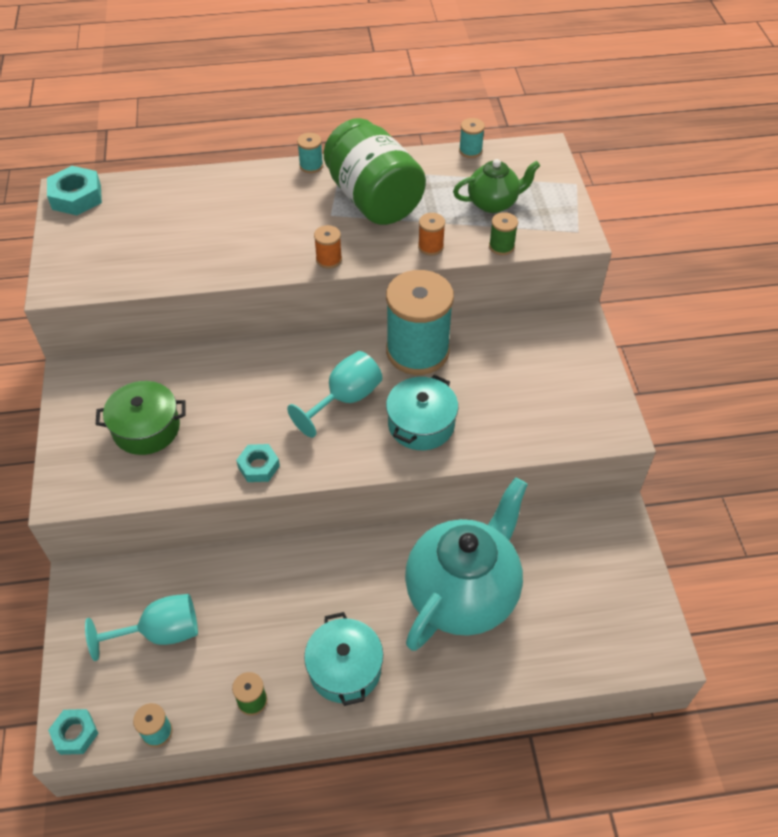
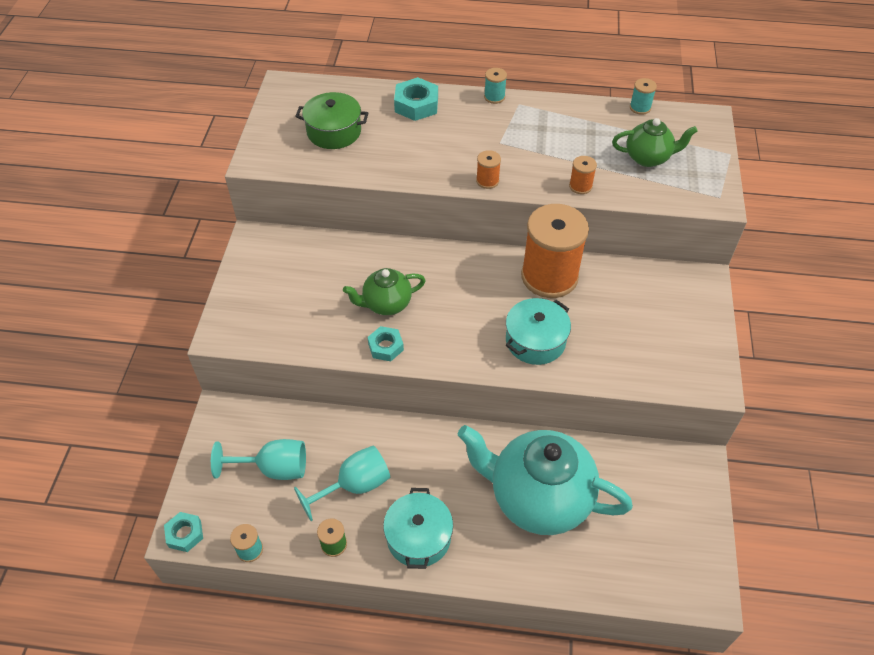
camera: 15 degrees right, 0 degrees up
(76, 197) = (291, 90): turquoise nut -> turquoise nut (416, 105)
(146, 428) = (301, 294): green pot -> green pot (334, 132)
(246, 418) = (386, 304): none -> green teapot
(345, 399) = (474, 305): turquoise goblet -> turquoise goblet (354, 486)
(374, 199) = (541, 135): green jar -> none
(417, 351) = (549, 276): turquoise spool -> orange spool
(462, 593) = (538, 498): turquoise teapot -> turquoise teapot turned 120 degrees counterclockwise
(501, 246) = (645, 198): green spool -> none

